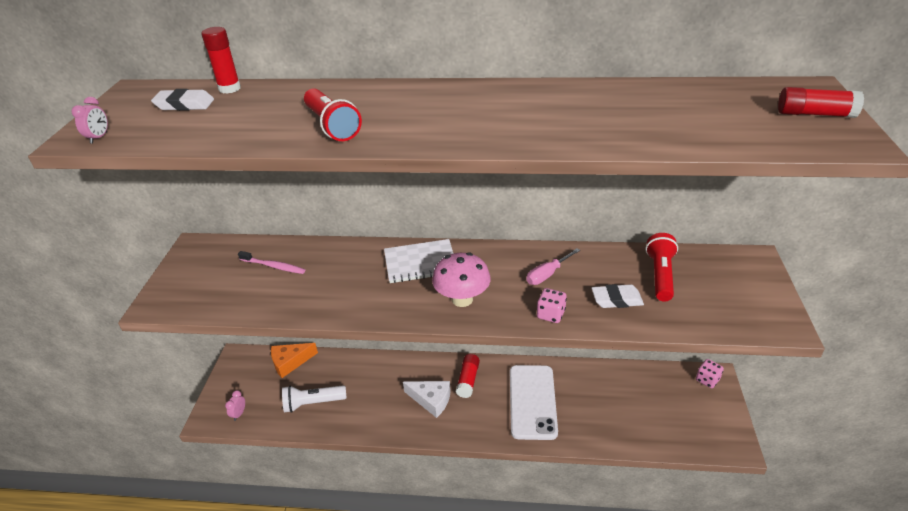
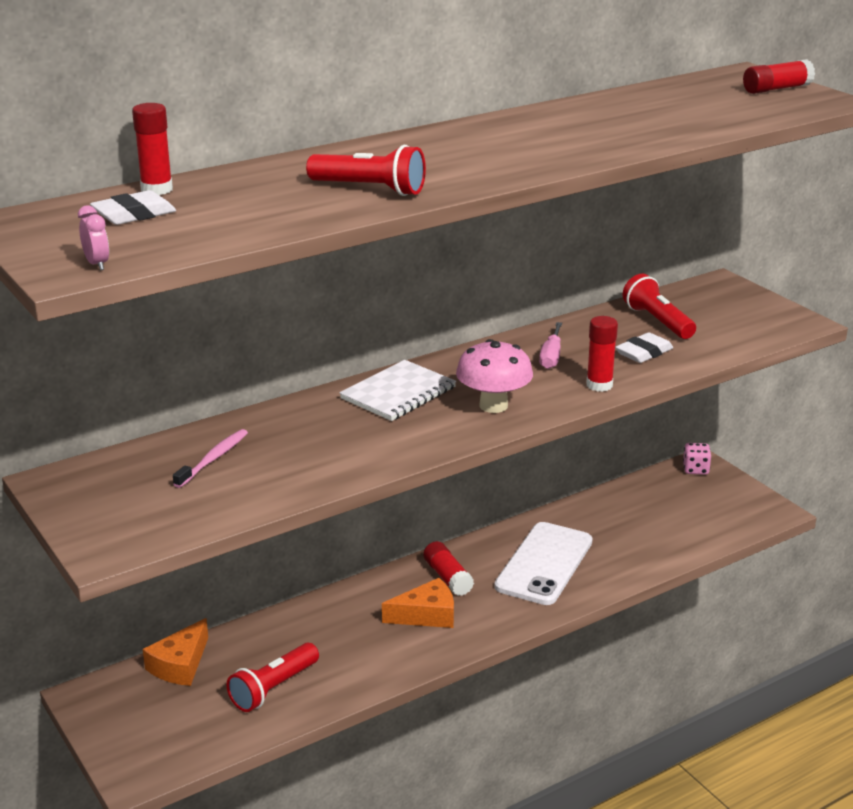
camera: 40 degrees left, 10 degrees down
(239, 414) = (178, 749): pink clock -> none
(273, 266) = (213, 459): pink toothbrush -> pink toothbrush turned 45 degrees counterclockwise
(313, 403) = (273, 689): white flashlight -> red flashlight
(431, 400) = (426, 615): white cheese -> orange cheese
(532, 401) = (544, 564): white phone -> white phone turned 60 degrees clockwise
(550, 314) = (599, 385): pink dice -> red glue stick

